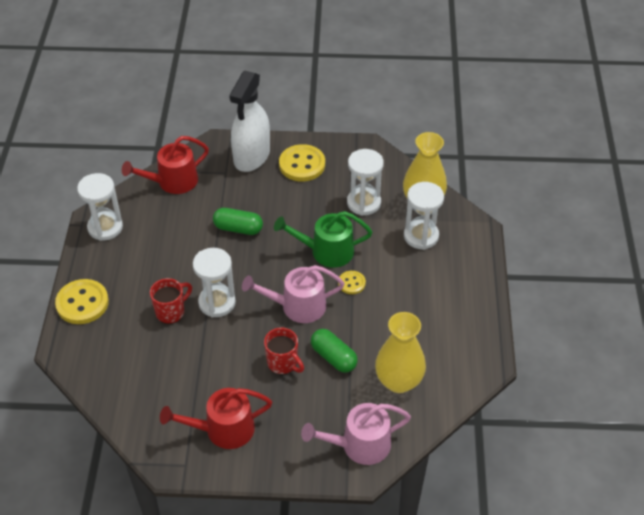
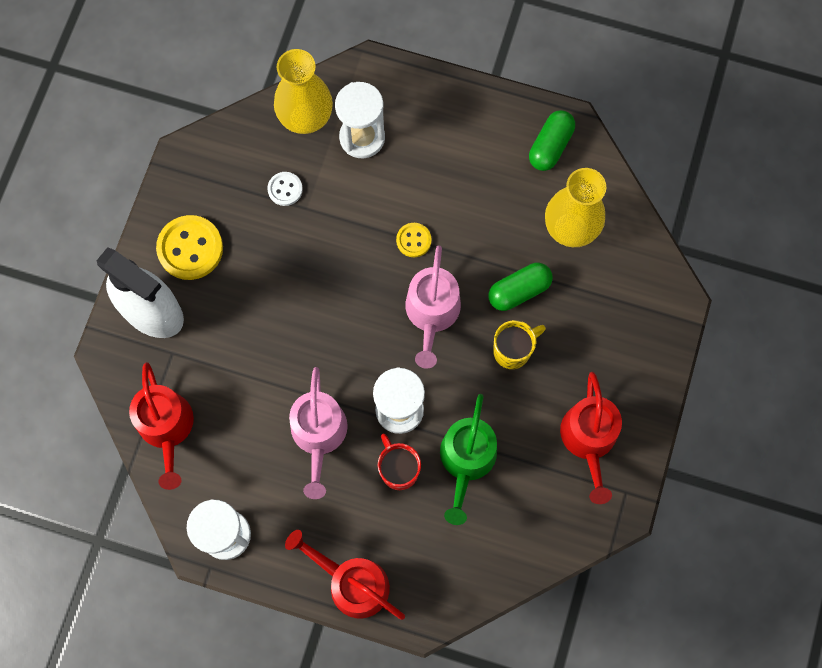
camera: 75 degrees left, 25 degrees up
(82, 303) = (352, 583): yellow button -> red watering can
(238, 228) = (281, 357): green capsule -> green capsule (550, 146)
(283, 363) = (513, 351): red mug -> yellow mug
(326, 251) = (353, 256): green watering can -> green watering can (466, 460)
(360, 445) = (644, 294): pink watering can -> pink watering can (319, 435)
(363, 203) = (285, 189): white hourglass -> white button

